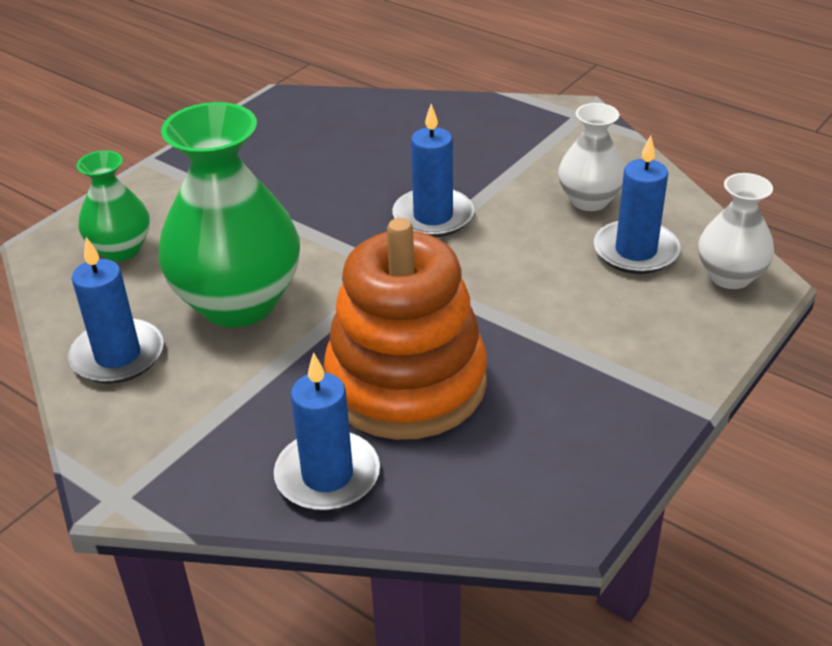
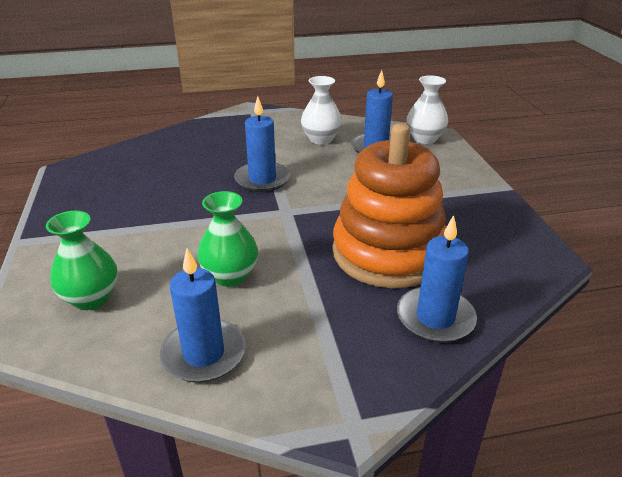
camera: 50 degrees left, 5 degrees down
(238, 303) = (230, 276): green vase -> green vase, size x0.54

